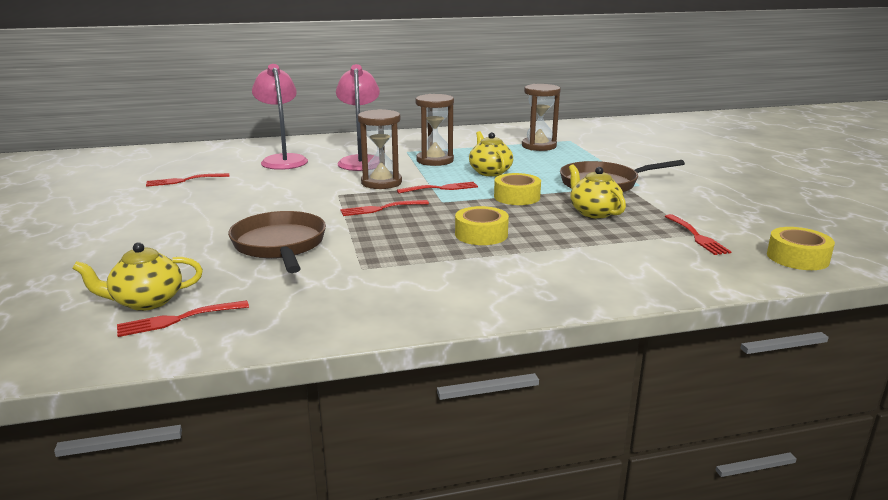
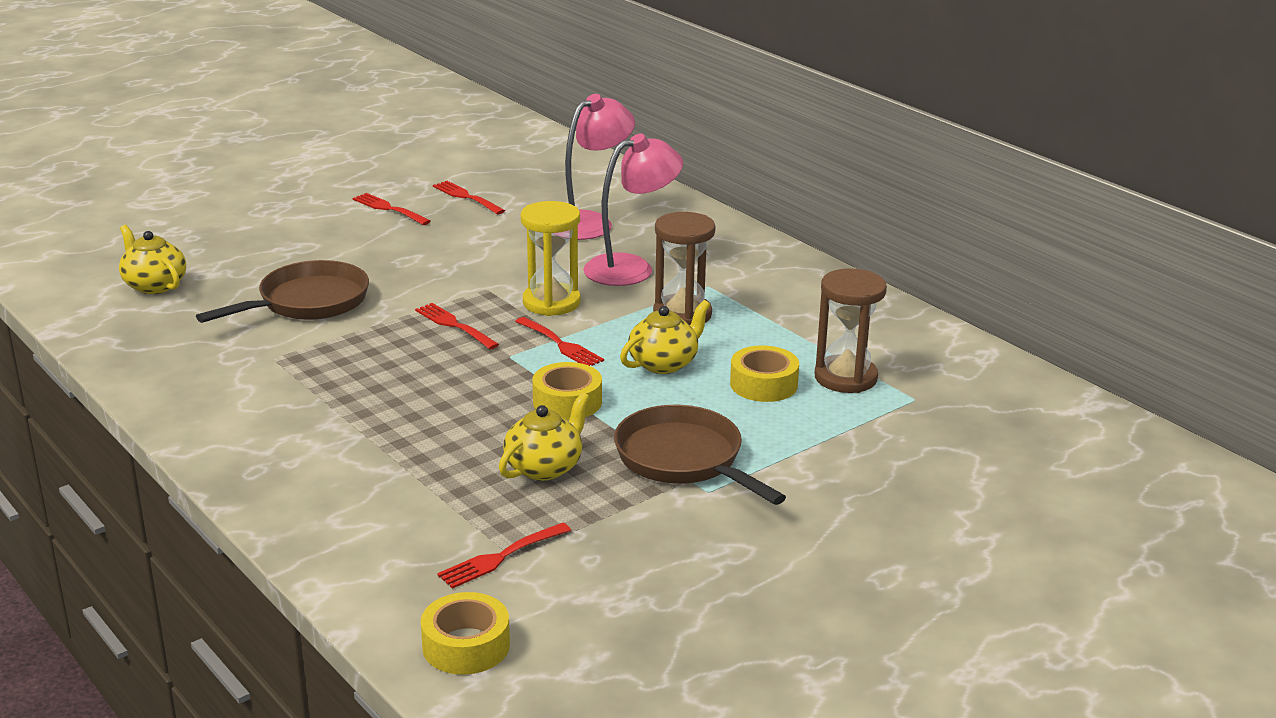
camera: 65 degrees right, 5 degrees up
(178, 319) = (127, 309): red fork -> red fork (389, 209)
(381, 183) = (551, 302): brown hourglass -> yellow hourglass
(481, 234) = (409, 403): yellow tape -> yellow tape (763, 384)

